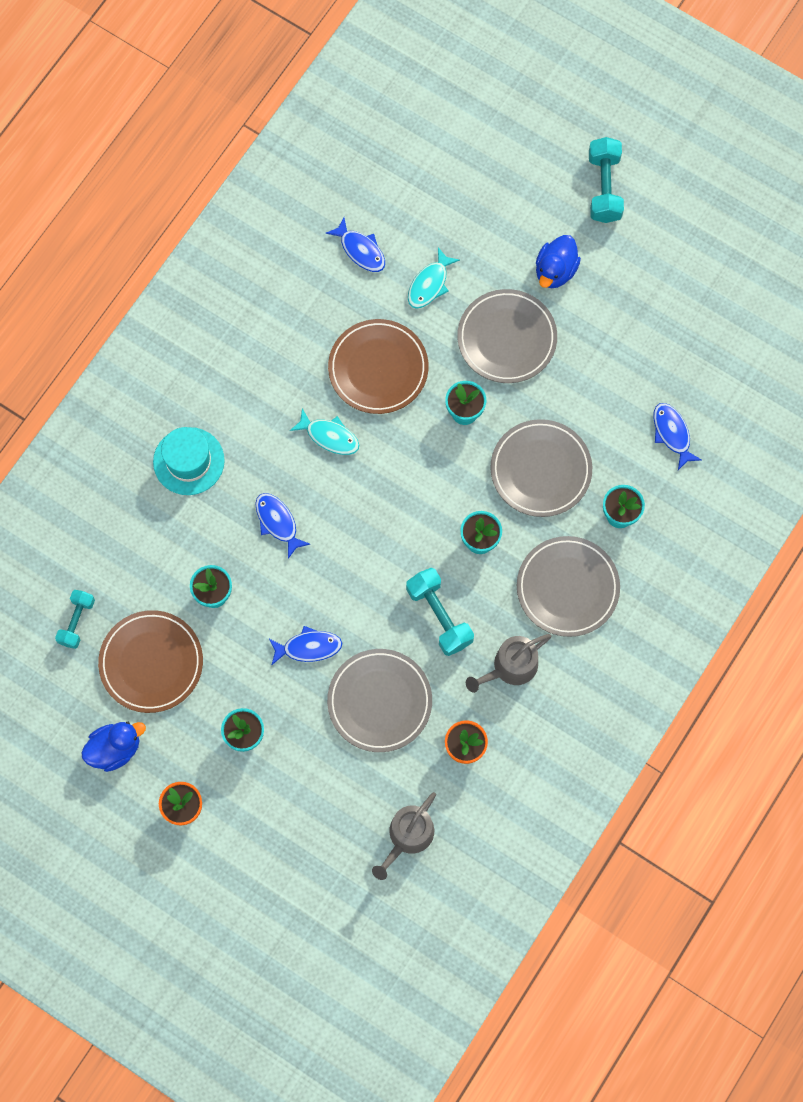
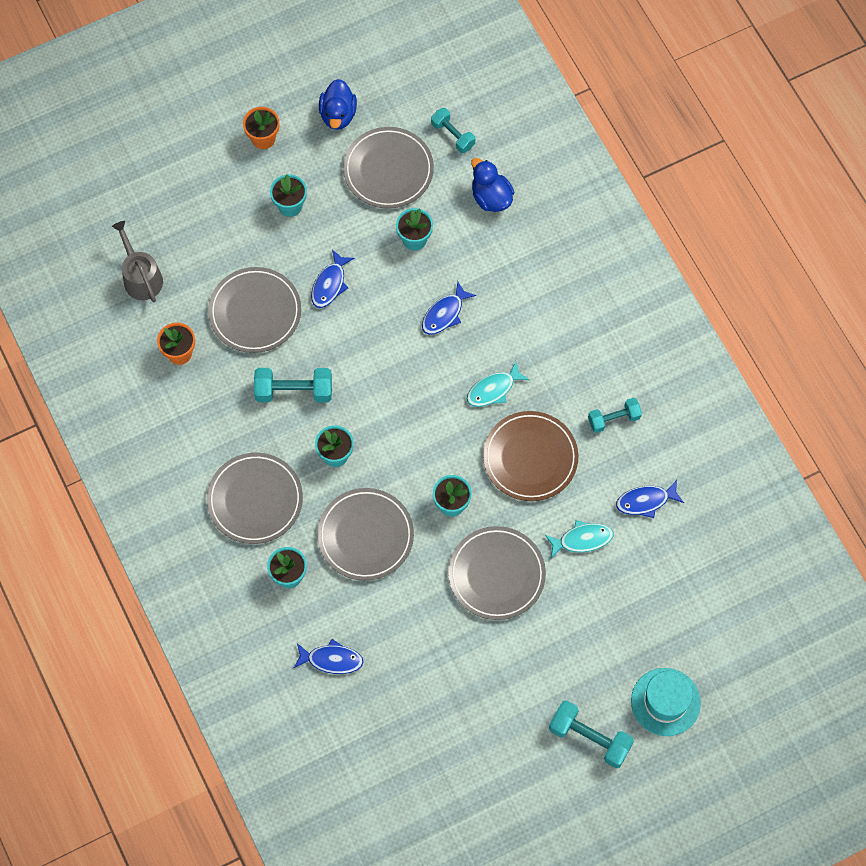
camera: 120 degrees right, 5 degrees down
(151, 662) = (388, 170): brown plate -> grey plate
(188, 461) = (535, 275): turquoise hat -> turquoise hat (665, 702)
(278, 522) = (444, 314): blue fish -> blue fish turned 135 degrees clockwise
(296, 317) = (613, 419): none -> turquoise dumbbell
(429, 284) = (582, 539): turquoise fish -> turquoise fish turned 105 degrees clockwise
(510, 667) = (219, 421): grey watering can -> none
(555, 271) = (535, 650): blue duck -> blue duck (491, 197)

